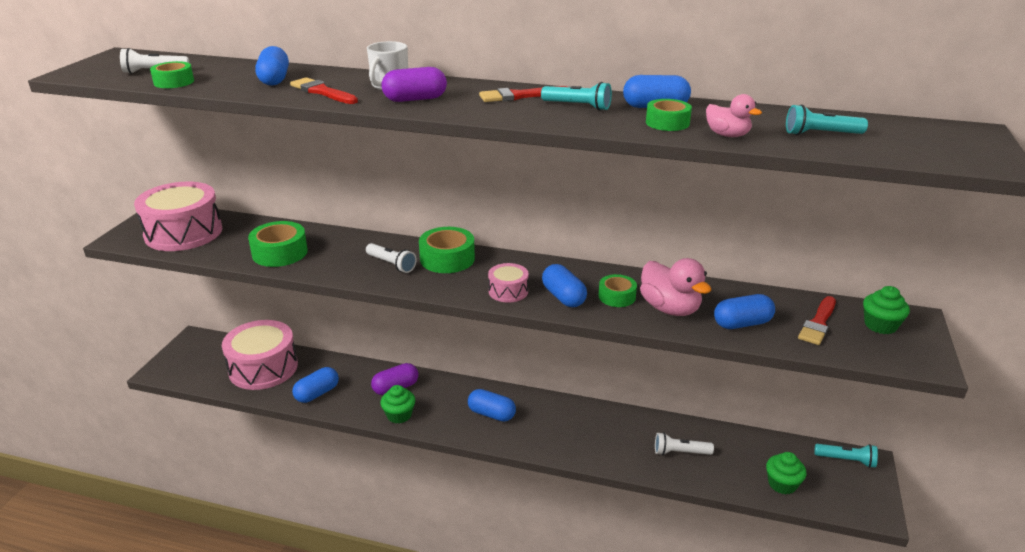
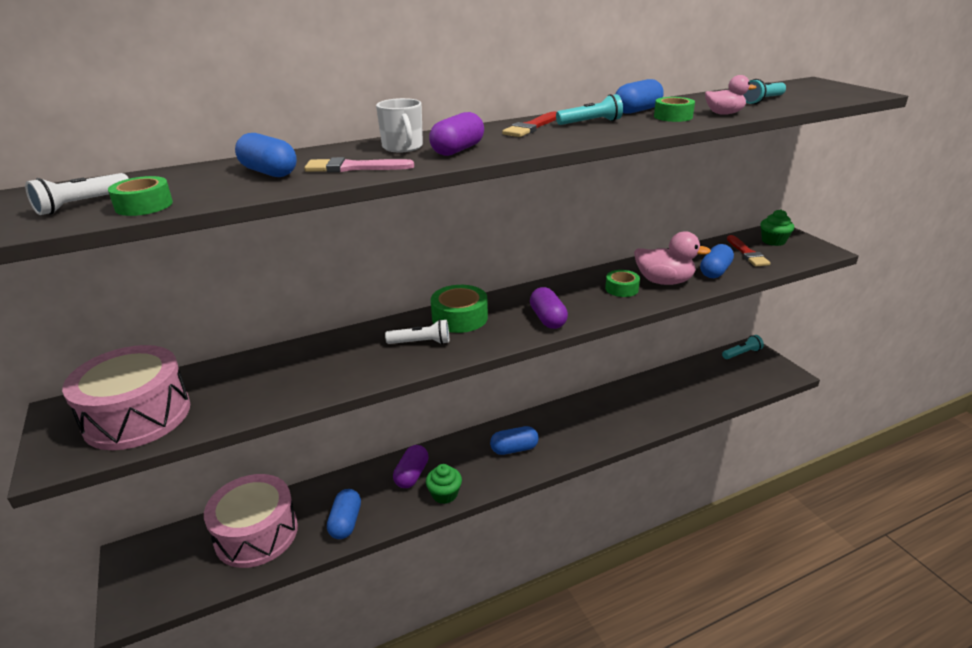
camera: 40 degrees left, 0 degrees up
(280, 253) = (293, 382): green tape -> none
(322, 92) = (353, 168): red brush -> pink brush
(508, 291) = (547, 319): pink drum -> purple capsule
(563, 297) = (591, 305): blue capsule -> none
(680, 452) = (661, 400): white flashlight -> none
(782, 484) = (733, 386): green cupcake -> none

